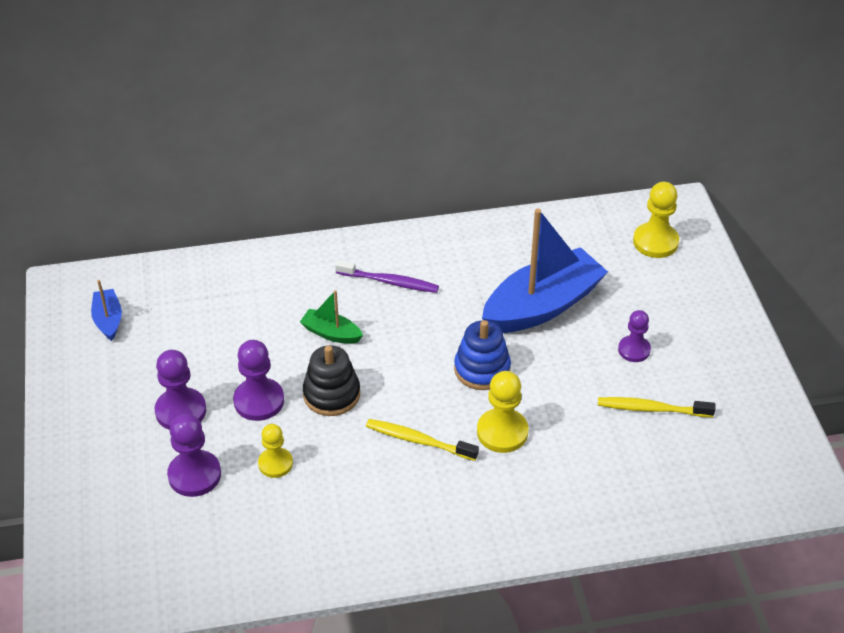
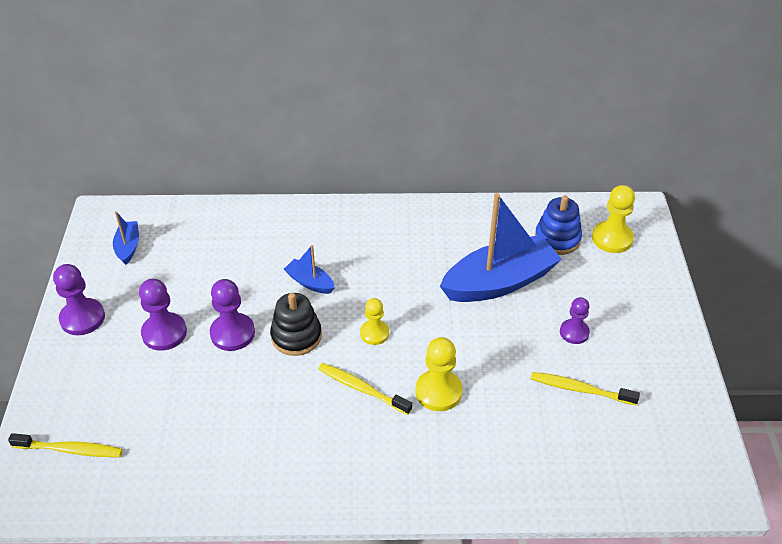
camera: 10 degrees right, 0 degrees up
(113, 550) = (70, 450): none -> yellow toothbrush
(194, 475) = (159, 392): purple pawn -> purple pawn (82, 318)
(275, 463) = (231, 391): yellow pawn -> yellow pawn (374, 333)
(331, 333) = (310, 282): green boat -> blue boat
(389, 282) = (371, 244): purple toothbrush -> none
(482, 369) = (433, 331): blue stacking toy -> blue stacking toy (557, 239)

